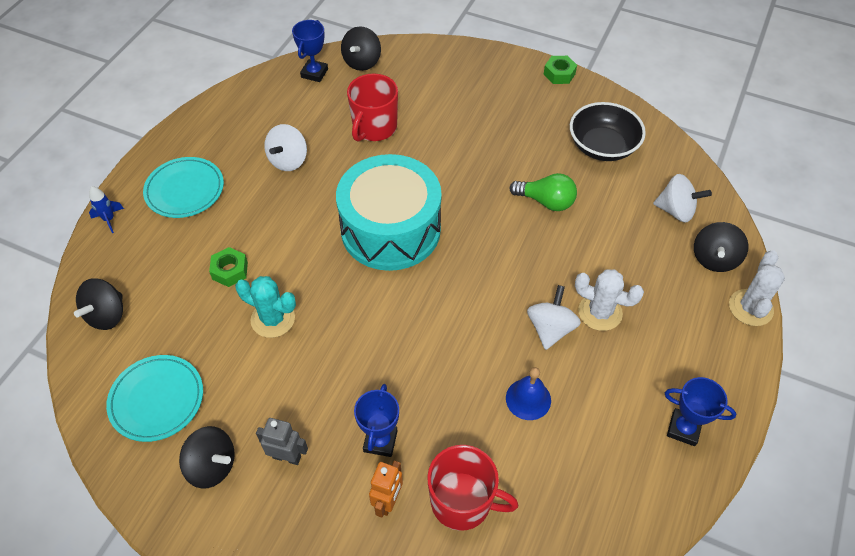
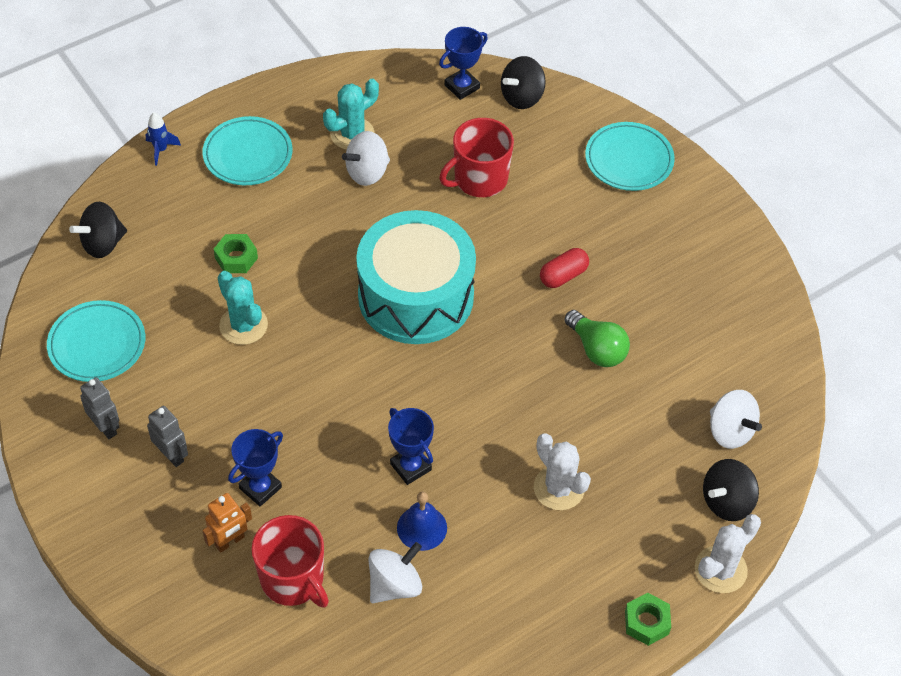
camera: 30 degrees right, 0 degrees up
(212, 466) = (106, 427): black spinning top -> grey robot
(257, 139) = (352, 134): none -> turquoise cactus
(466, 70) = (629, 160): none -> turquoise plate
(483, 164) = (563, 276): none -> red capsule
(550, 329) = (496, 476): white spinning top -> white spinning top (395, 585)
(559, 74) = (731, 215): green nut -> green nut (646, 622)
(602, 146) = (709, 321): black bowl -> none
(683, 429) = (547, 638): blue trophy -> blue trophy (410, 467)

